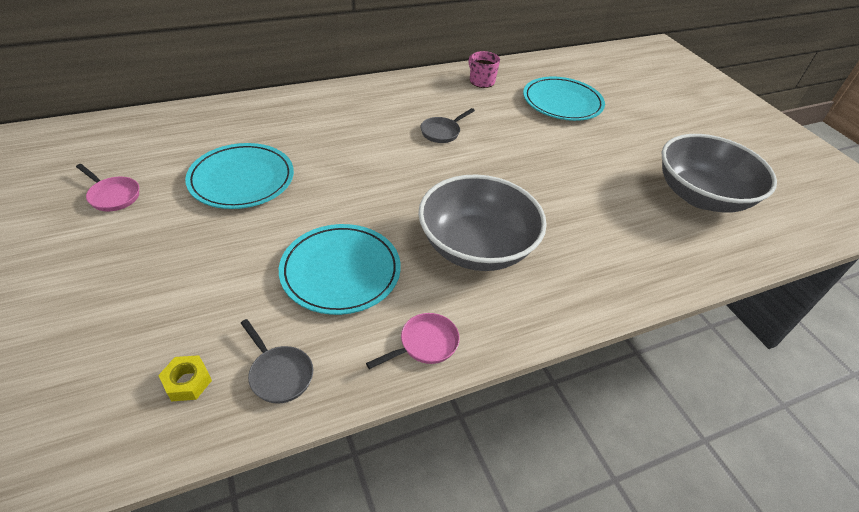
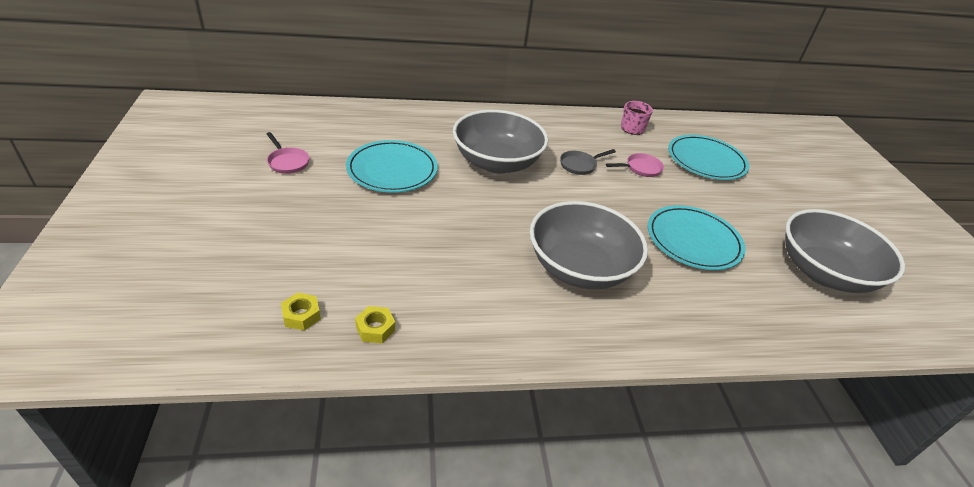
camera: 15 degrees right, 5 degrees down
(279, 374) = (375, 329): grey pan -> yellow nut
(340, 271) = (451, 261): turquoise plate -> turquoise plate (693, 241)
(355, 147) = (497, 162): none -> grey bowl
(425, 344) = (506, 336): pink pan -> pink pan (641, 168)

